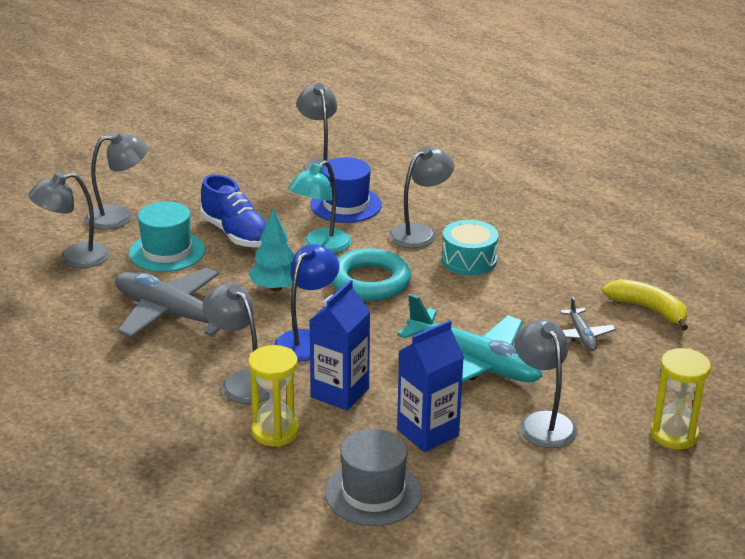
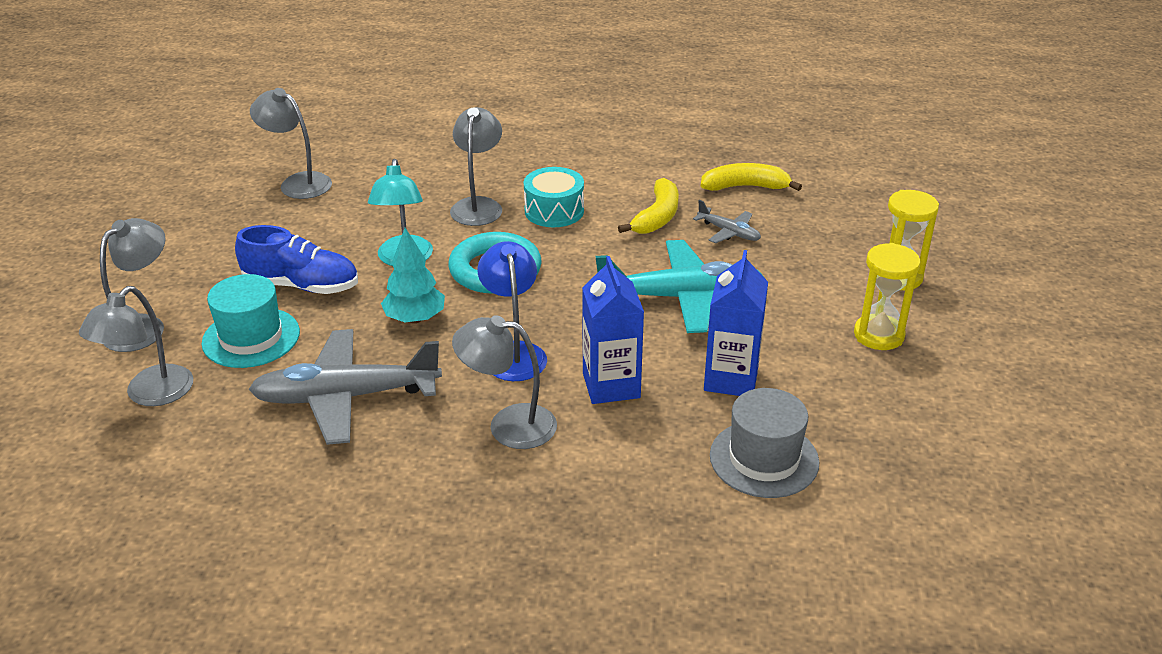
camera: 40 degrees left, 5 degrees up
(275, 432) = (606, 455): yellow hourglass -> yellow hourglass (878, 335)
(346, 205) = (374, 210): blue hat -> none
(541, 299) = (657, 217): none -> yellow banana
(542, 422) = (800, 319): grey lamp -> none

